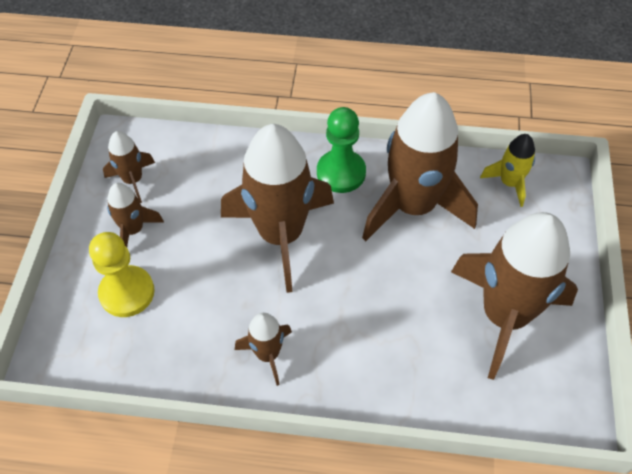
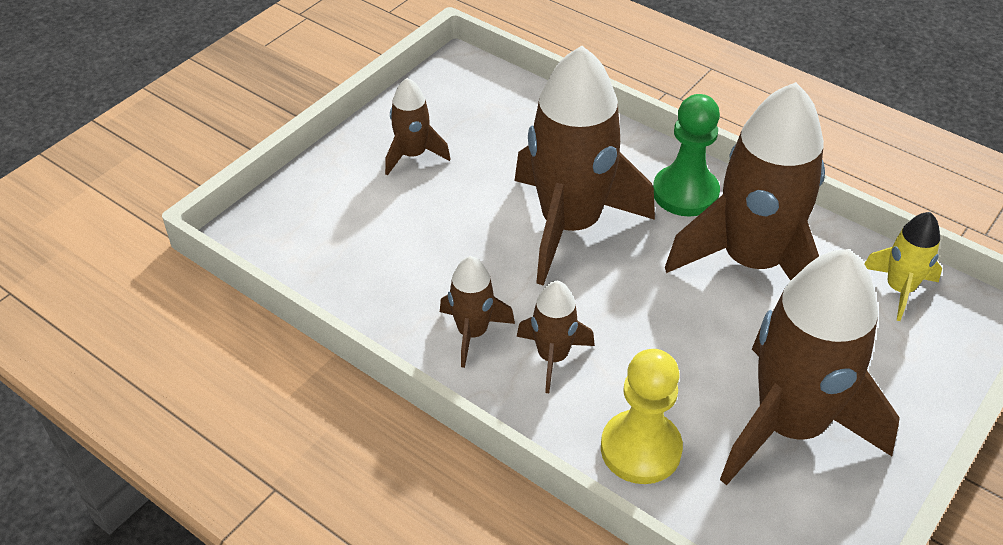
camera: 30 degrees right, 10 degrees down
(127, 292) = (365, 209): yellow pawn -> yellow pawn (640, 449)
(133, 180) = (445, 109): brown rocket -> brown rocket (553, 357)

